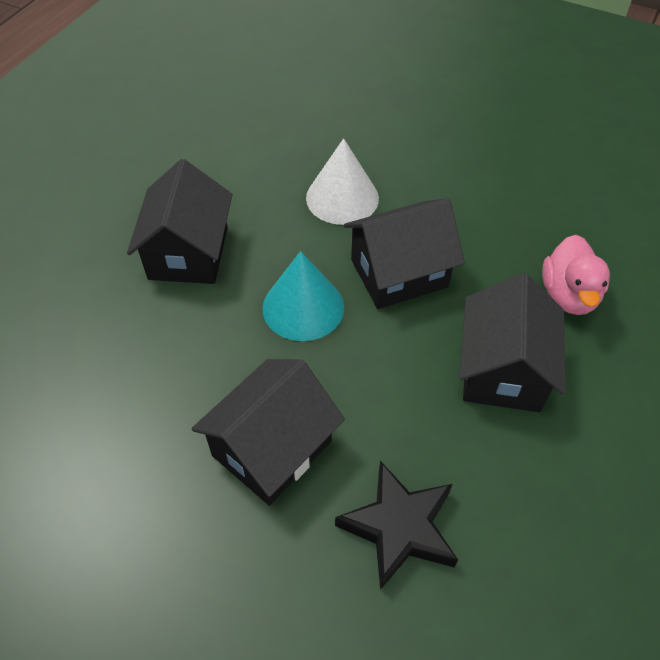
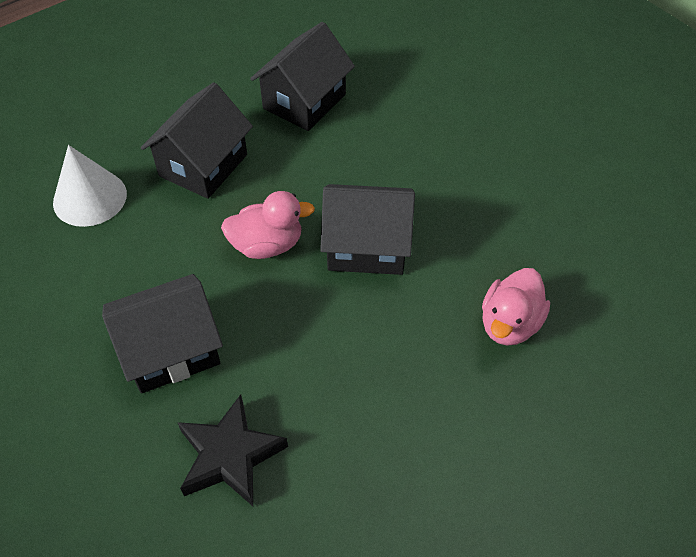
camera: 25 degrees right, 0 degrees up
(303, 307) = (267, 245): turquoise cone -> pink duck
(342, 198) = (360, 162): white cone -> white cone (90, 198)
(502, 370) = (402, 365): black house -> black house (304, 101)

